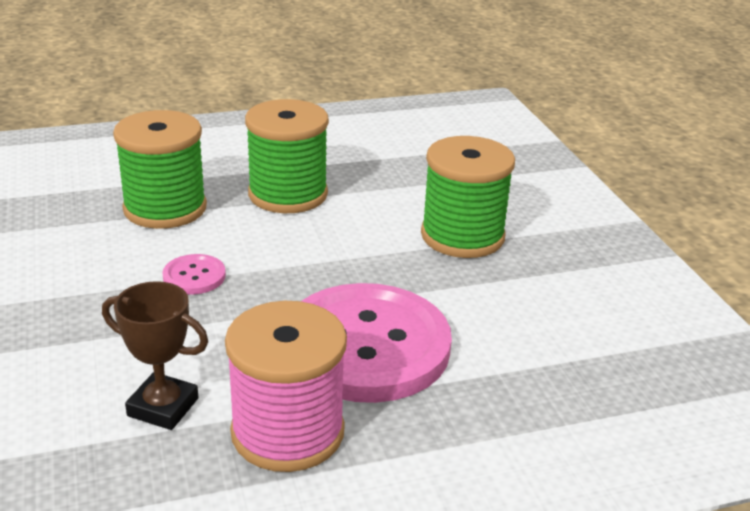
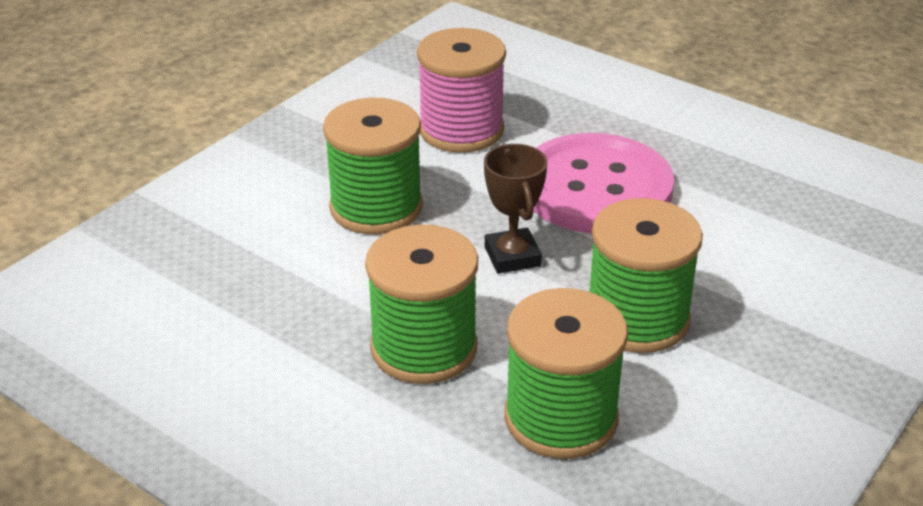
camera: 125 degrees left, 5 degrees up
(163, 407) = (783, 238): brown trophy -> brown trophy (512, 256)
(194, 276) = (637, 319): pink button -> green spool
(287, 432) = (722, 178): pink spool -> pink spool (461, 130)

